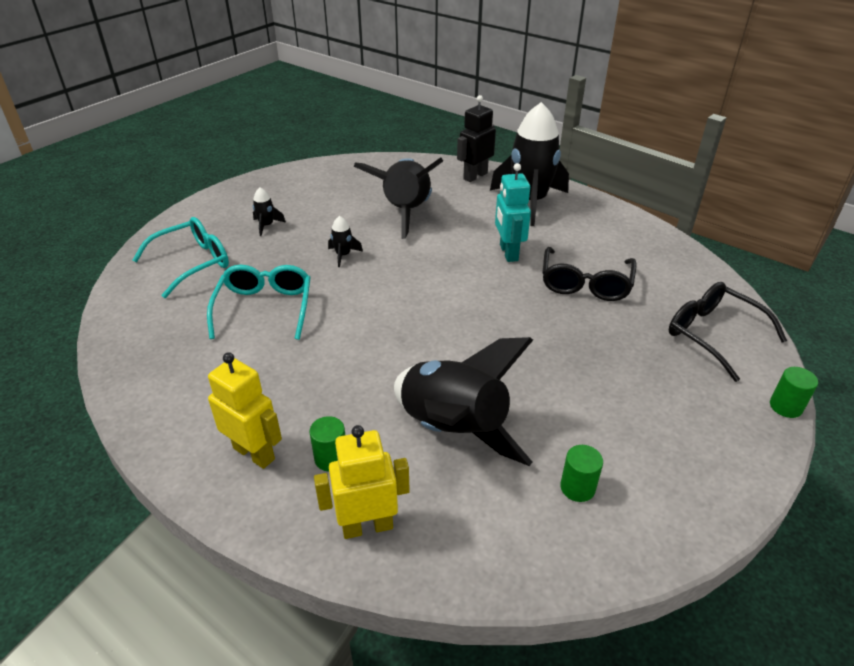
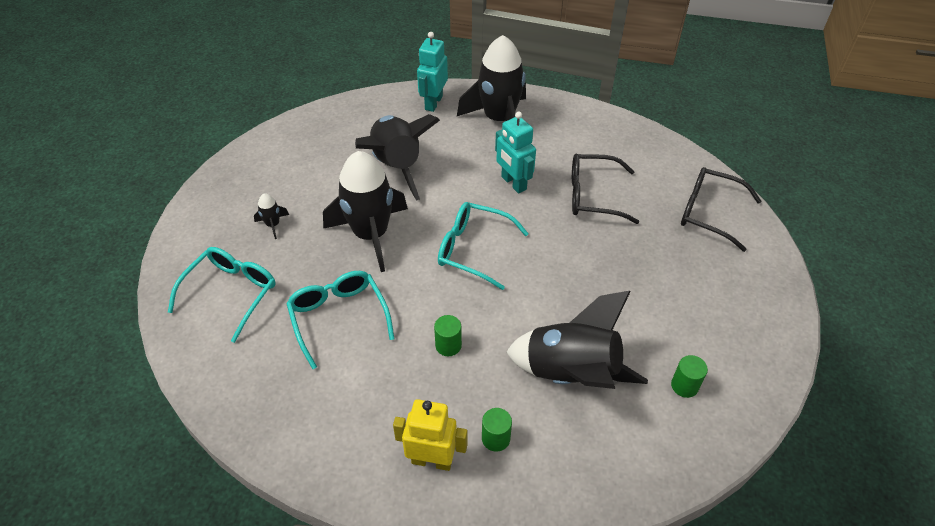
camera: 25 degrees left, 10 degrees up
(343, 255) = (371, 235): black rocket -> black rocket, size x2.49
(367, 526) = (559, 482): yellow robot -> none
(429, 293) = (473, 249): none -> turquoise glasses
(475, 176) = (433, 103): black robot -> turquoise robot
(585, 284) = (592, 195): black glasses -> black glasses turned 105 degrees clockwise
(785, 407) = (784, 260): green cylinder -> green cylinder (448, 345)

